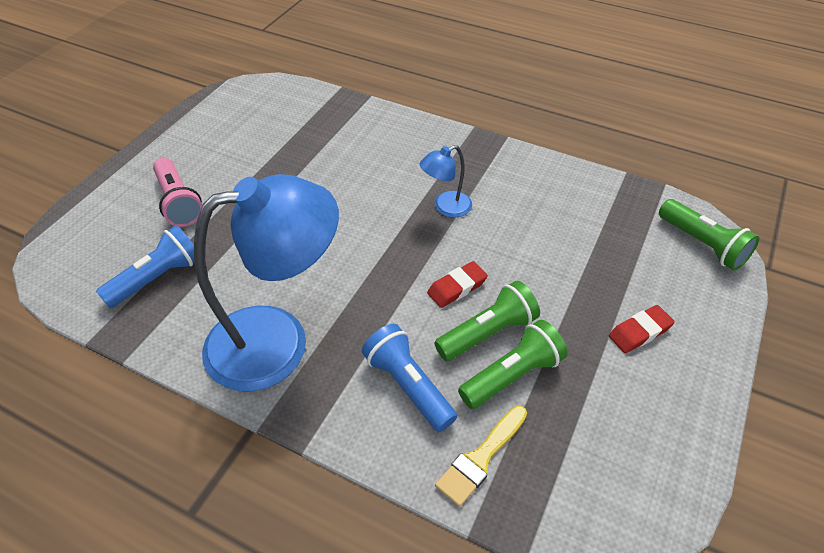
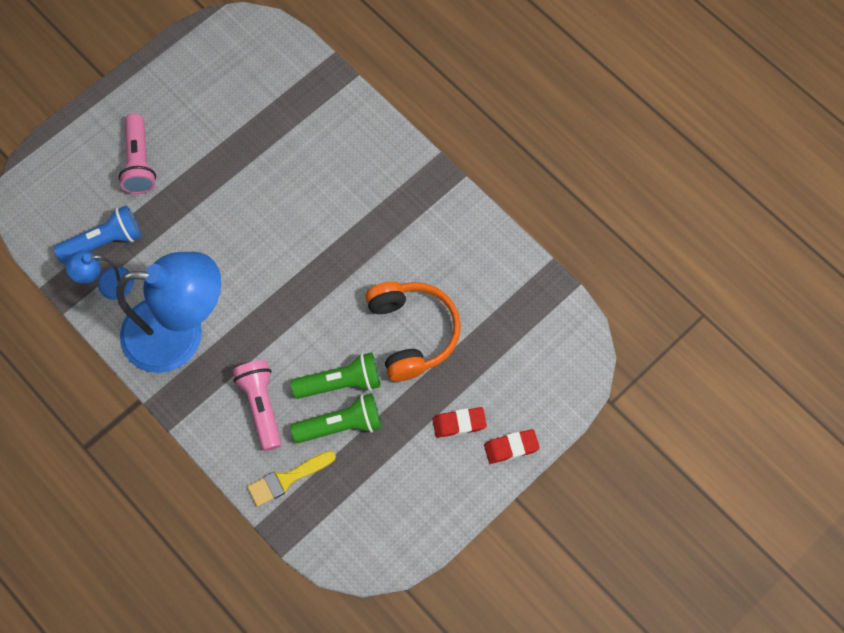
camera: 20 degrees right, 20 degrees up
(408, 385) = (261, 406): blue flashlight -> pink flashlight
(445, 207) = (366, 245): blue lamp -> blue lamp (107, 284)
(457, 287) = (336, 332): red eraser -> red eraser (511, 447)
(536, 265) = (412, 333): none -> orange headphones
(702, 244) = (567, 361): green flashlight -> none

